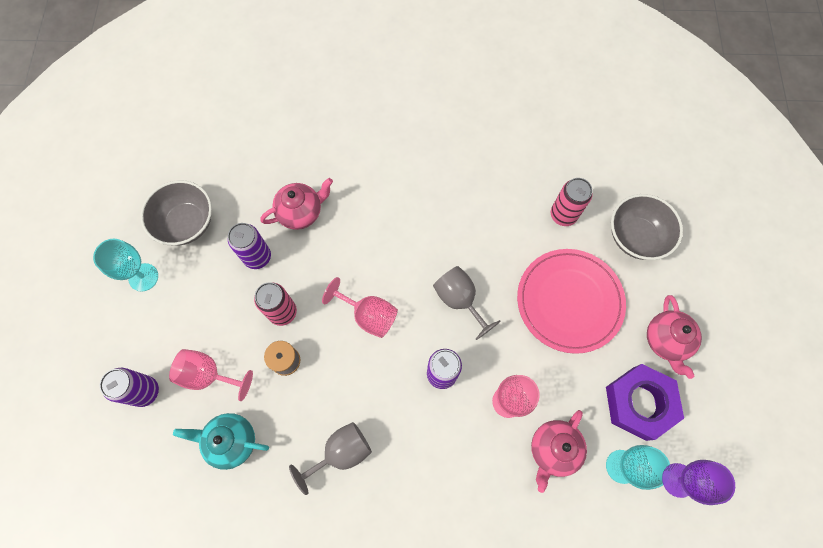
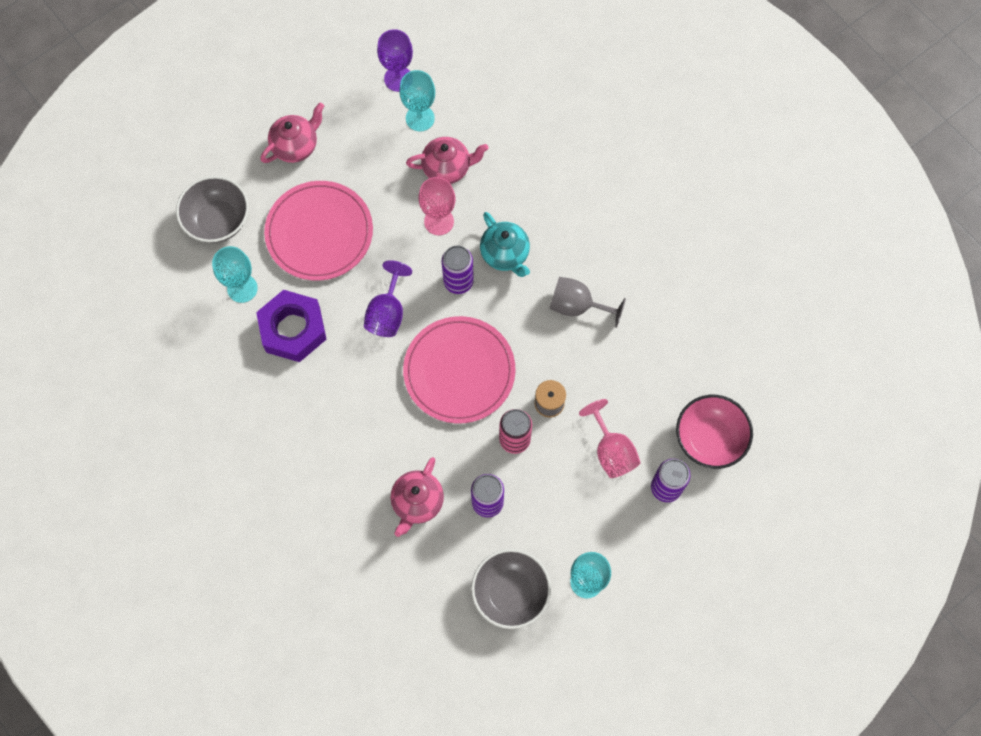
camera: 130 degrees left, 0 degrees up
(144, 461) = (709, 439): none -> pink bowl
(231, 441) = (640, 389): turquoise teapot -> turquoise teapot (505, 254)
(301, 212) = (417, 502): pink teapot -> pink teapot turned 90 degrees counterclockwise
(368, 315) = (459, 371): pink goblet -> pink plate
(459, 300) = (387, 313): grey goblet -> purple goblet
(563, 215) = (242, 288): pink can -> turquoise goblet
(639, 403) = (362, 135): purple nut -> purple nut (293, 329)

